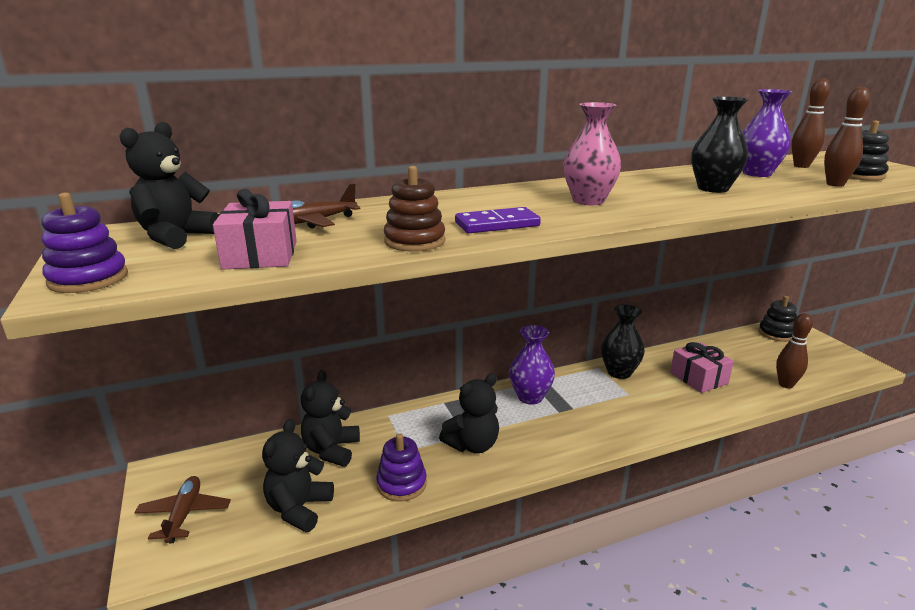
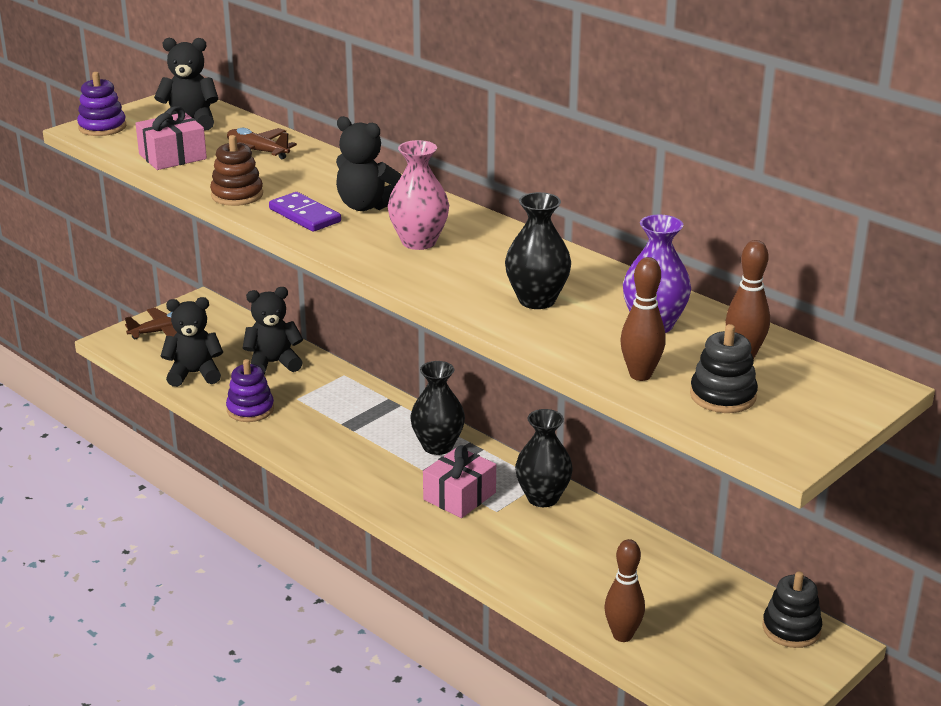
camera: 65 degrees right, 5 degrees up
(472, 445) = (328, 431): black teddy bear -> black teddy bear (366, 206)
(530, 397) = (437, 446): purple vase -> black vase
(698, 378) = (579, 560): pink gift -> pink gift (459, 496)

